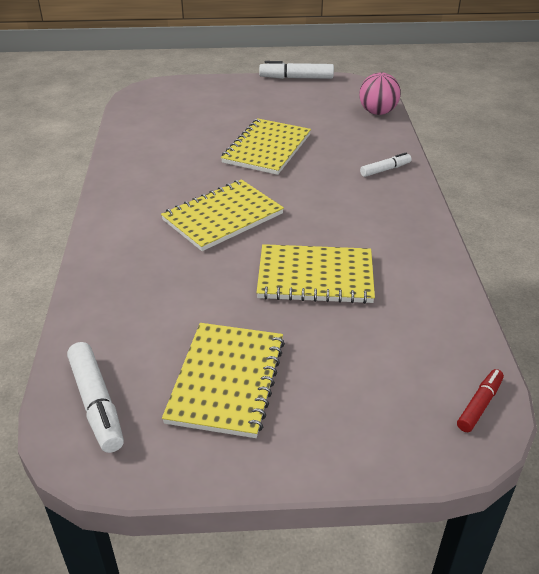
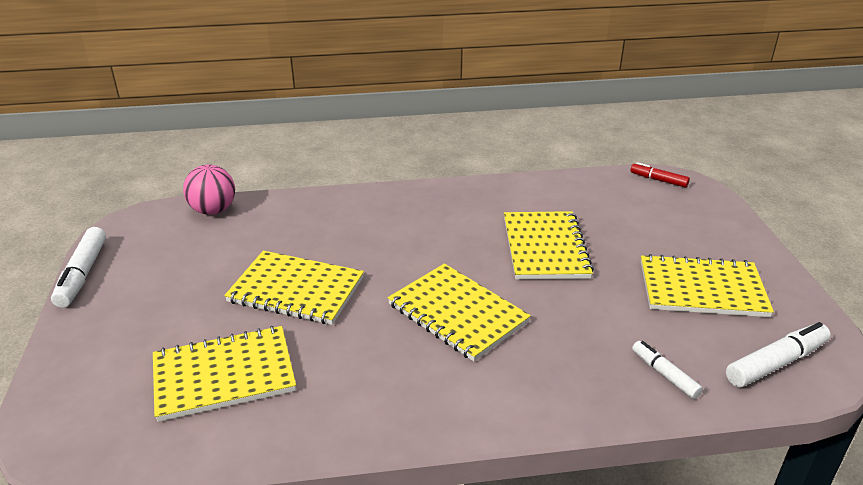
camera: 95 degrees left, 5 degrees down
(183, 128) = (224, 375): none -> yellow notebook
(385, 170) = (349, 208): white marker -> white marker (664, 374)

